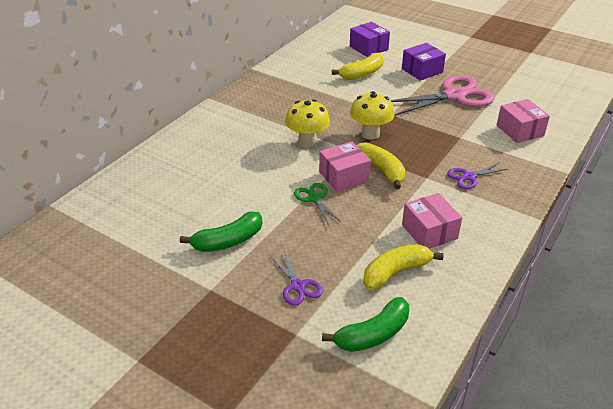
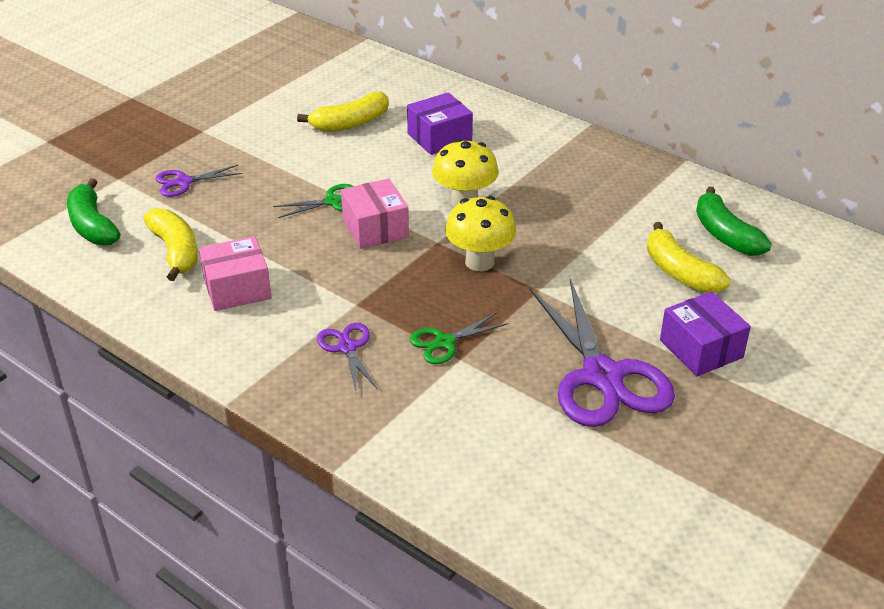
camera: 95 degrees right, 0 degrees up
(228, 241) = (273, 140): green banana -> green banana (725, 234)
(368, 48) = (787, 290): purple box -> purple box (439, 137)
(381, 170) = (383, 262): yellow banana -> yellow banana (350, 123)
(449, 143) = (444, 342): none -> green scissors
(454, 96) = (603, 376): pink scissors -> purple scissors
(519, 130) = (474, 440): pink box -> none

